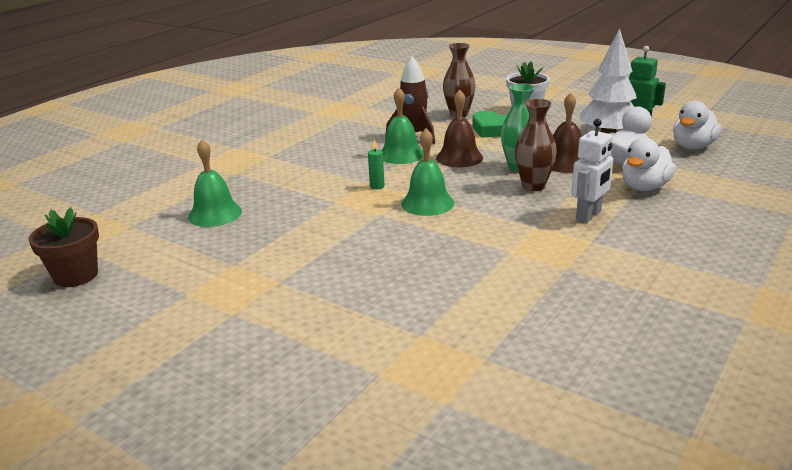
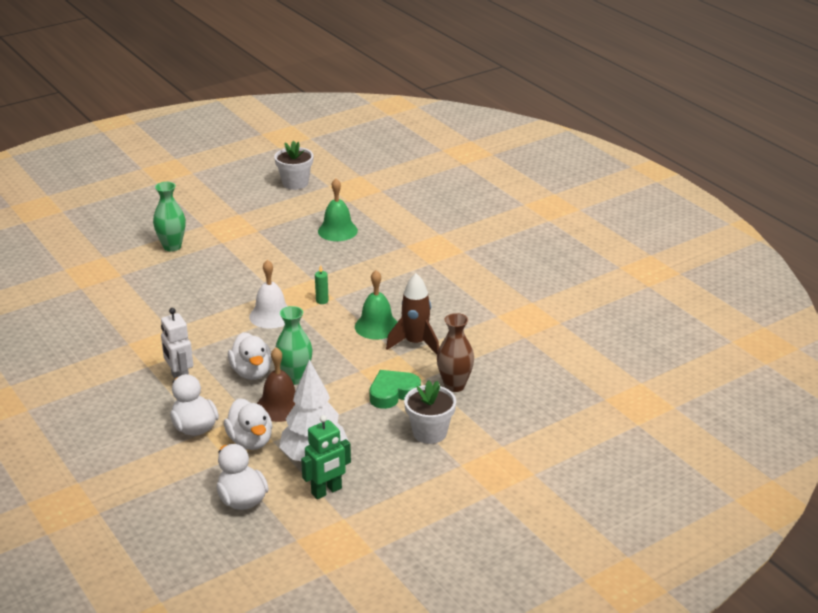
camera: 110 degrees right, 5 degrees up
(76, 275) = (295, 183): brown flower pot -> white flower pot
(312, 318) = (172, 246): none -> green vase
(427, 203) = (271, 315): green bell -> white bell
(459, 157) = (342, 354): brown bell -> none
(533, 186) = (252, 372): brown vase -> white duck

